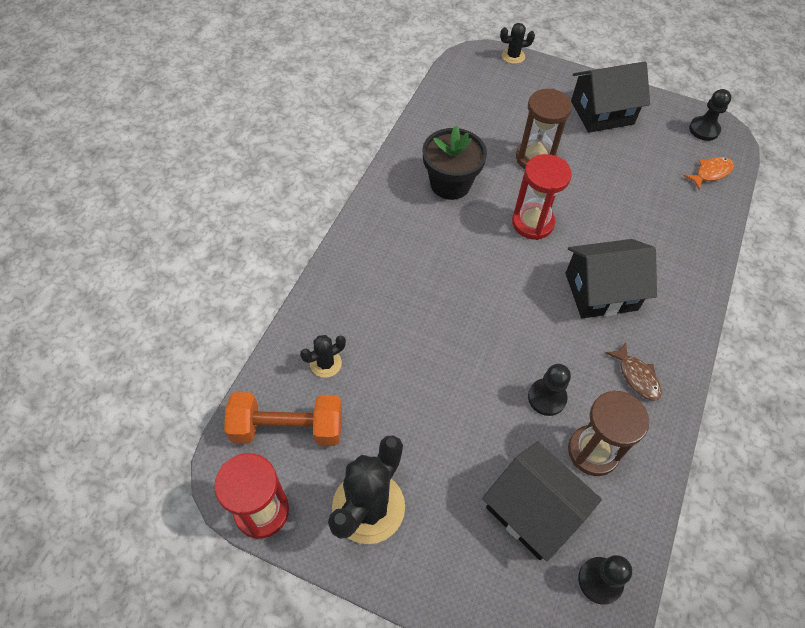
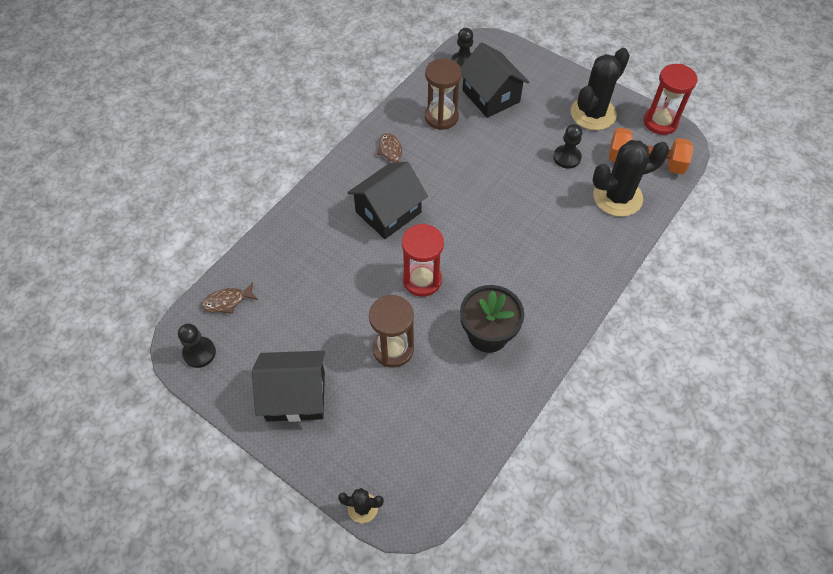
camera: 165 degrees left, 0 degrees up
(325, 363) = (617, 197): black cactus -> black cactus, size x2.05
(547, 398) = (460, 150): black pawn -> black pawn (567, 157)
(601, 291) = (388, 212): black house -> black house turned 45 degrees counterclockwise
(711, 173) = (227, 301): orange fish -> brown fish

